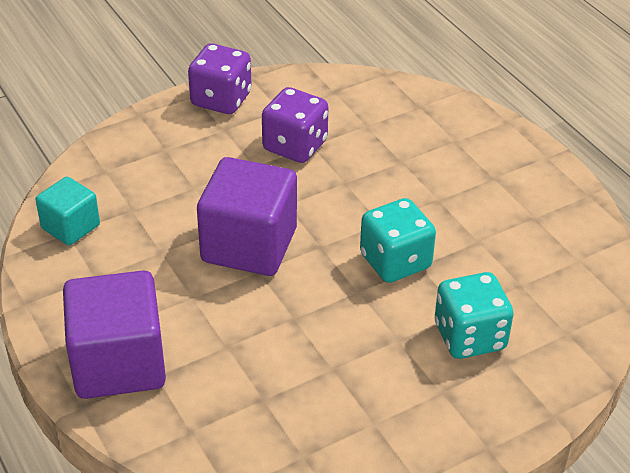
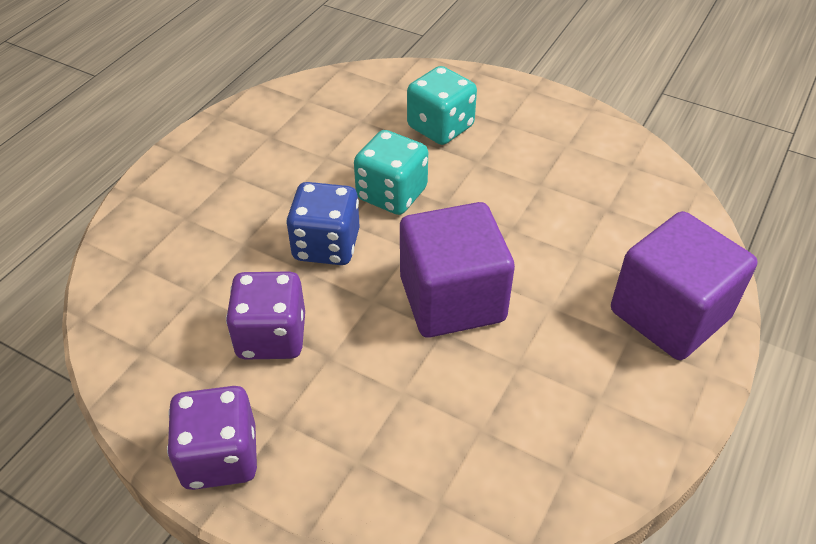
camera: 120 degrees left, 5 degrees up
(70, 227) = (554, 471): turquoise cube -> none
(363, 201) = (326, 245): none -> blue dice

